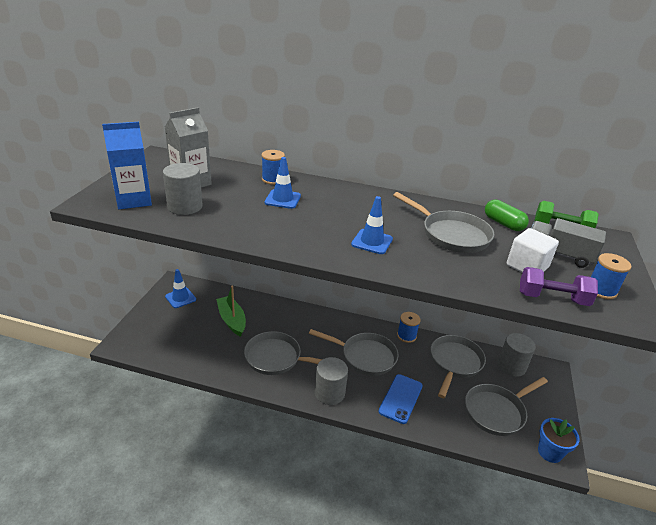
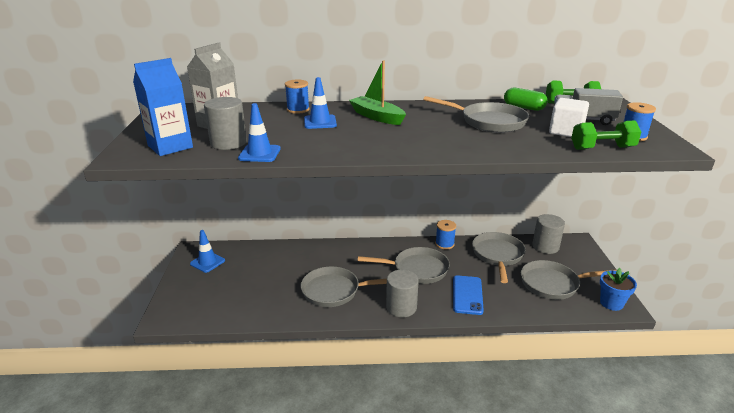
camera: 15 degrees left, 5 degrees down
(232, 320) = (272, 269): green boat -> green boat (377, 117)
(372, 242) = (426, 138): blue traffic cone -> blue traffic cone (259, 153)
(497, 411) = (553, 284): grey pan -> grey pan turned 45 degrees clockwise
(552, 298) = (602, 148): purple dumbbell -> green dumbbell

